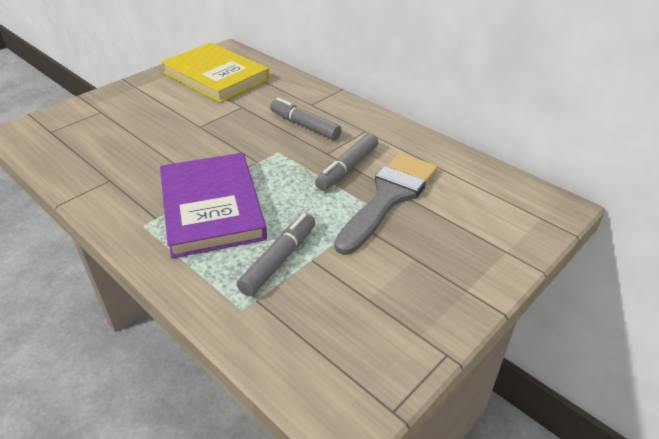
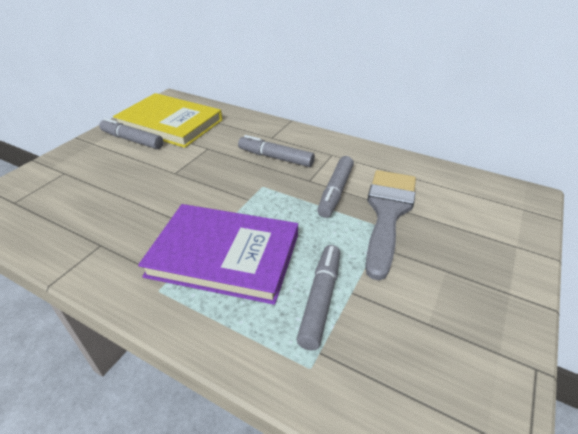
camera: 15 degrees left, 0 degrees up
(173, 88) = (132, 140): none -> grey marker
(212, 207) = (224, 255): purple book -> purple book turned 45 degrees counterclockwise

